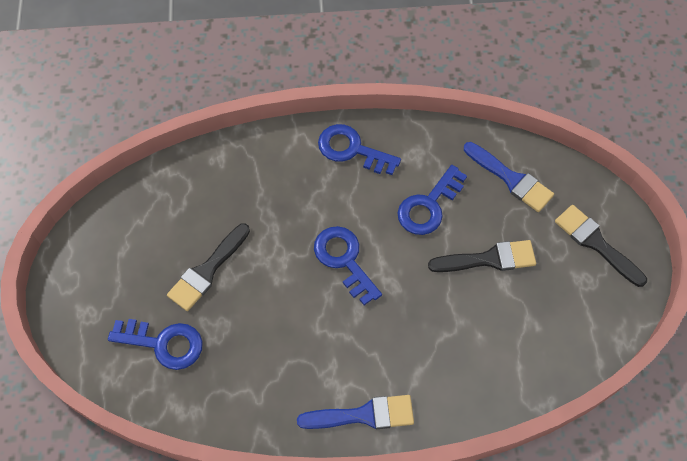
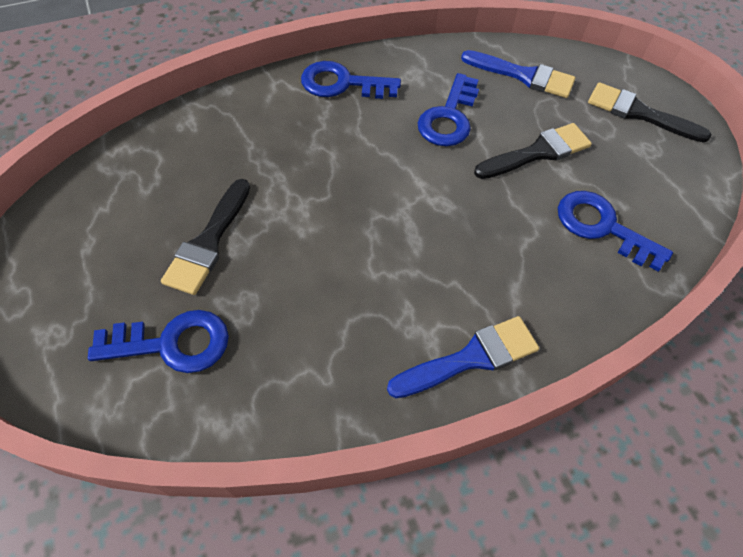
camera: 20 degrees left, 5 degrees down
(344, 260) = (376, 191): blue key -> blue key (602, 227)

